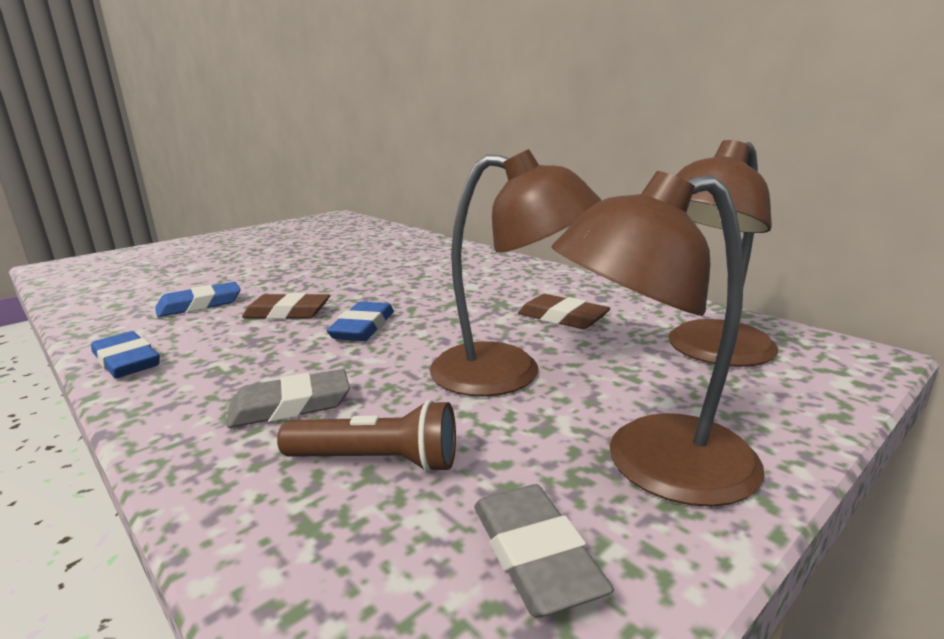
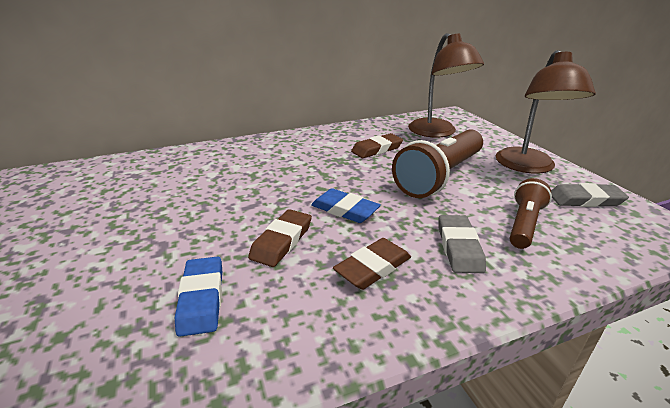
camera: 70 degrees left, 10 degrees up
(126, 361) = (337, 342): blue eraser -> none
(241, 359) = (373, 267): none -> brown eraser
(508, 373) = (440, 176): brown lamp -> brown flashlight

